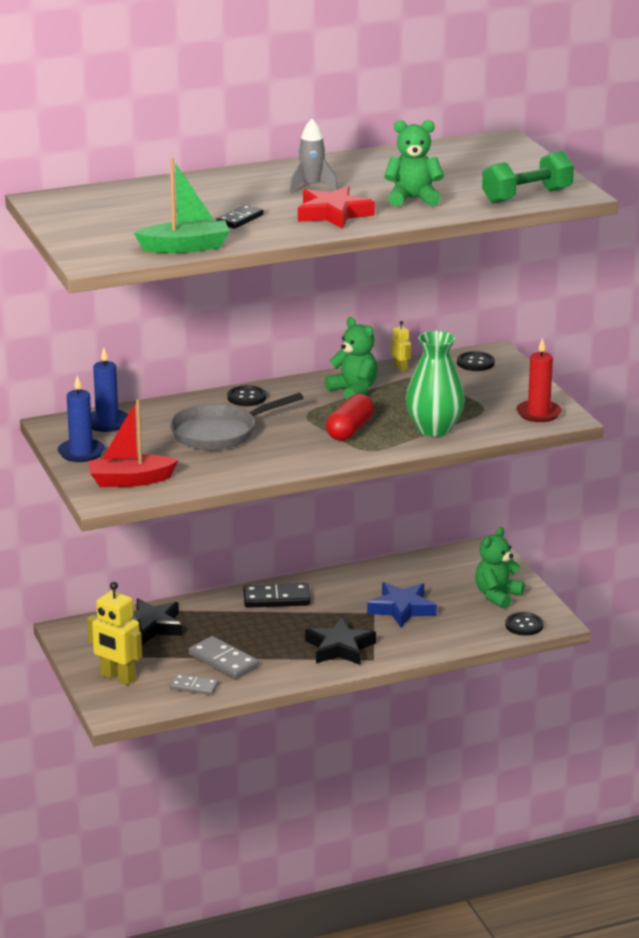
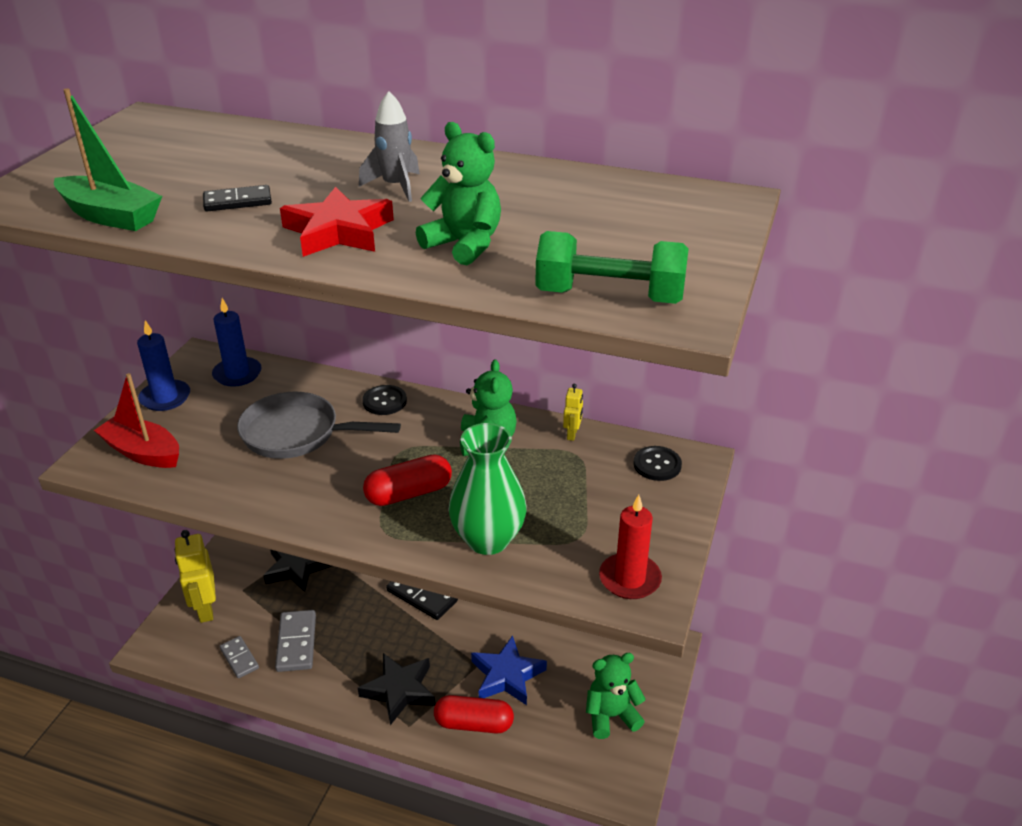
camera: 40 degrees right, 10 degrees up
(415, 639) = (474, 723): none -> red capsule
(524, 625) = (593, 776): black button -> none

